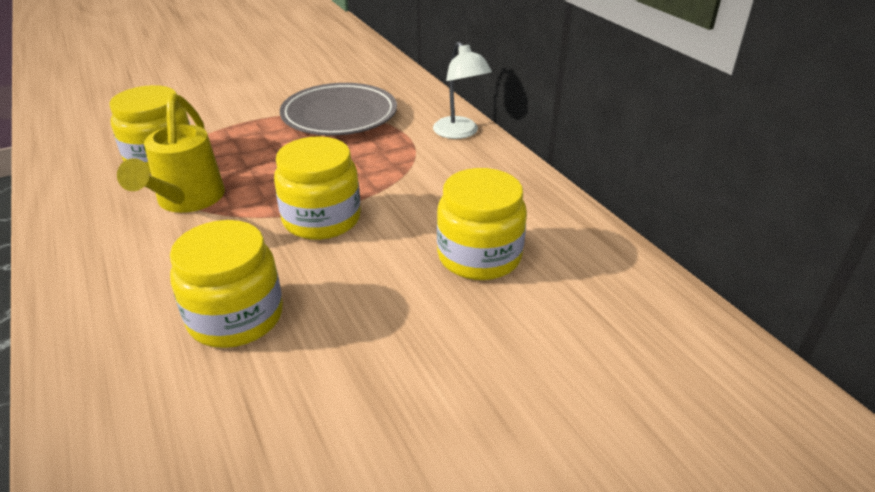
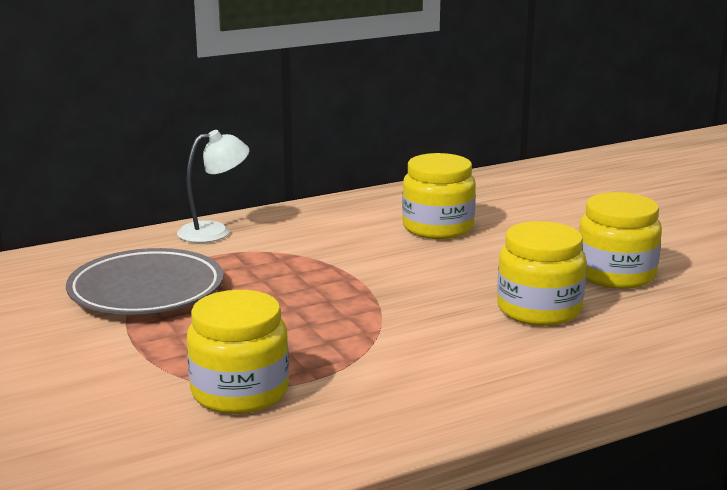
camera: 90 degrees left, 15 degrees down
(186, 201) = (351, 358): yellow watering can -> none
(322, 219) = (386, 286): yellow jar -> yellow jar (615, 274)

